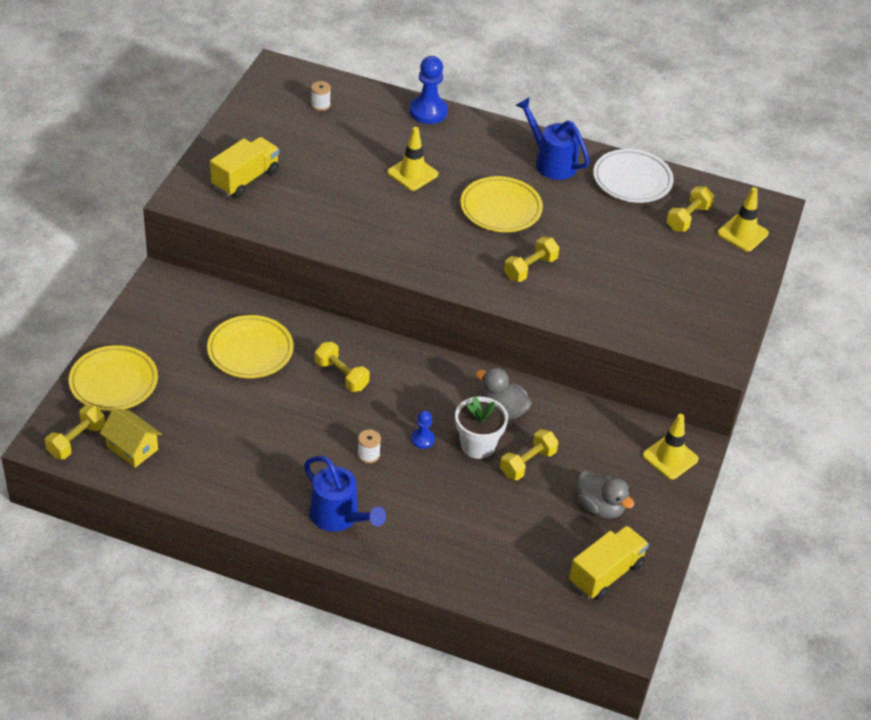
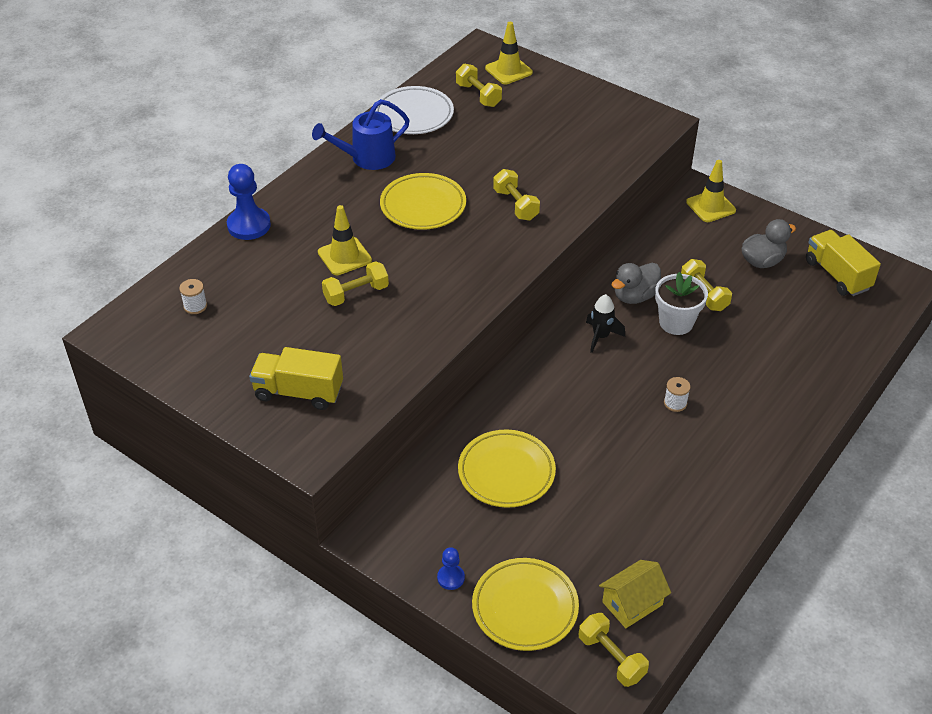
camera: 70 degrees left, 0 degrees up
(245, 179) = (298, 392): yellow truck -> yellow truck turned 45 degrees counterclockwise
(339, 517) = (755, 441): blue watering can -> none
(341, 375) = (562, 403): yellow dumbbell -> yellow dumbbell (356, 294)
(422, 439) = (662, 359): blue pawn -> blue pawn (451, 578)
(436, 392) = (601, 336): none -> black rocket

